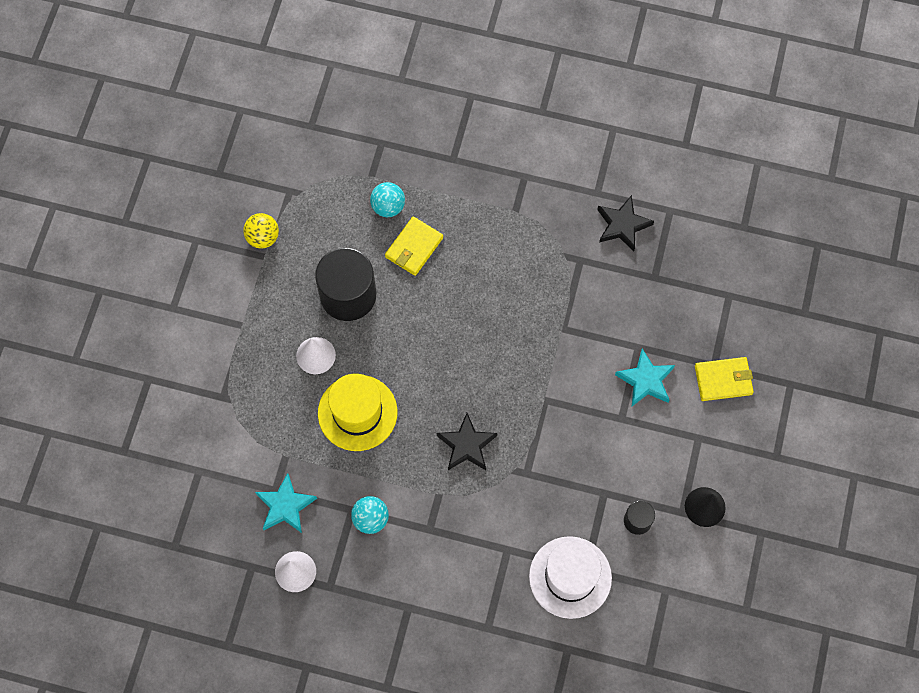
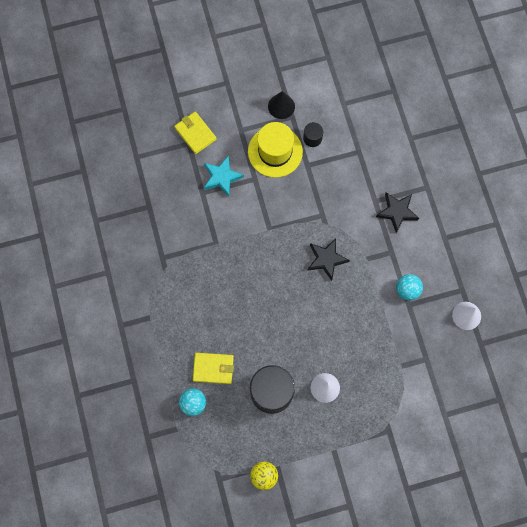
camera: 120 degrees left, 5 degrees up
(285, 506) = (432, 346): turquoise star -> none
(357, 413) = (346, 338): yellow hat -> yellow hat (275, 151)
(570, 577) = (369, 158): white hat -> none
(622, 225) = (122, 244): black star -> black star (397, 212)

